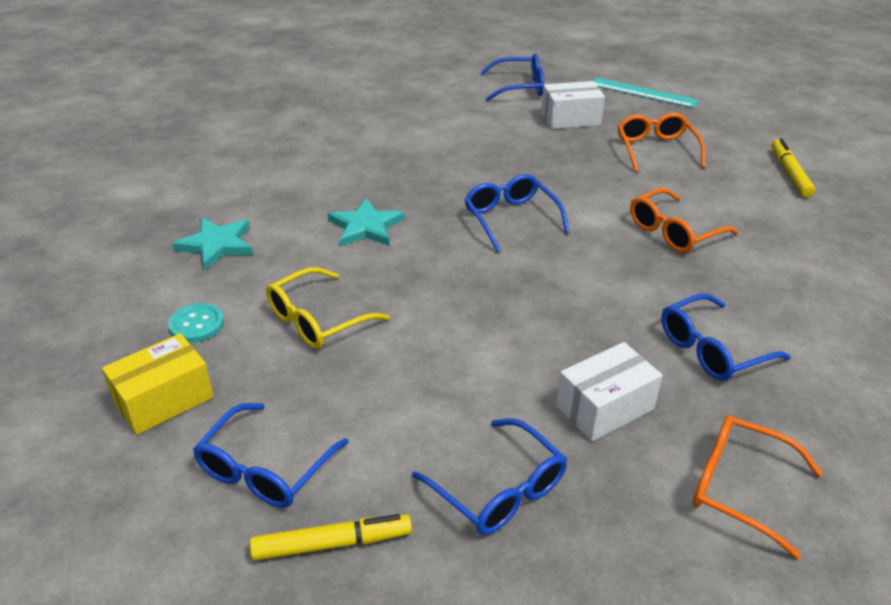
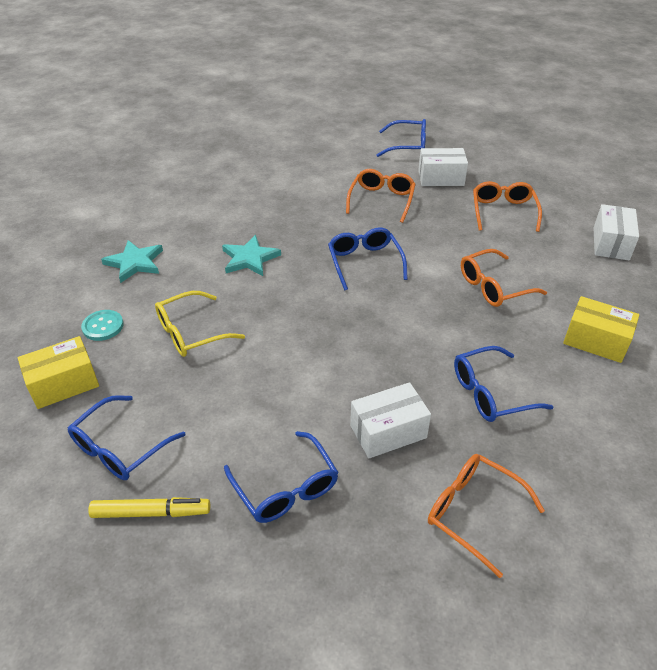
camera: 10 degrees right, 5 degrees up
(508, 148) = (381, 200): none -> orange glasses
(643, 93) = (509, 159): turquoise ruler -> none
(789, 173) = (610, 243): yellow marker -> white box
(811, 279) = (595, 341): none -> yellow box

